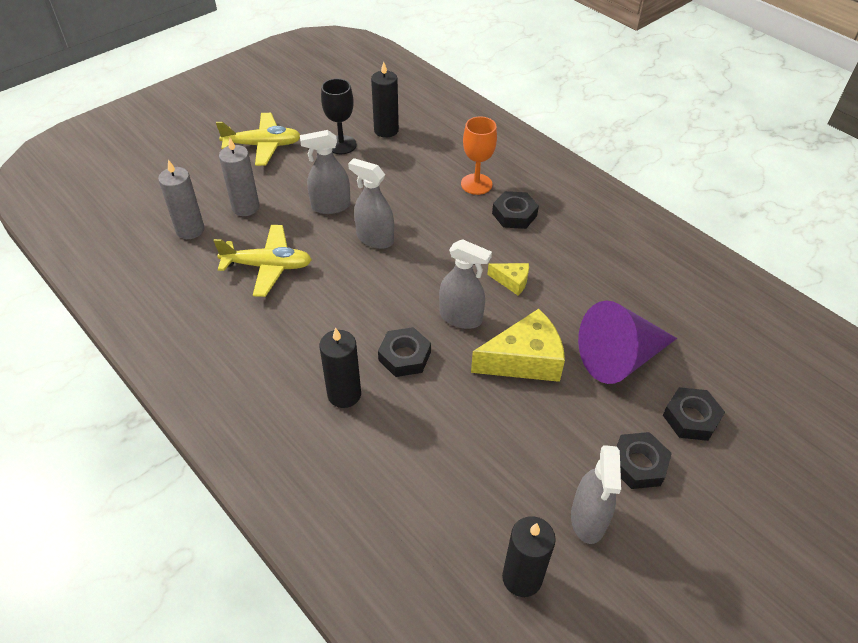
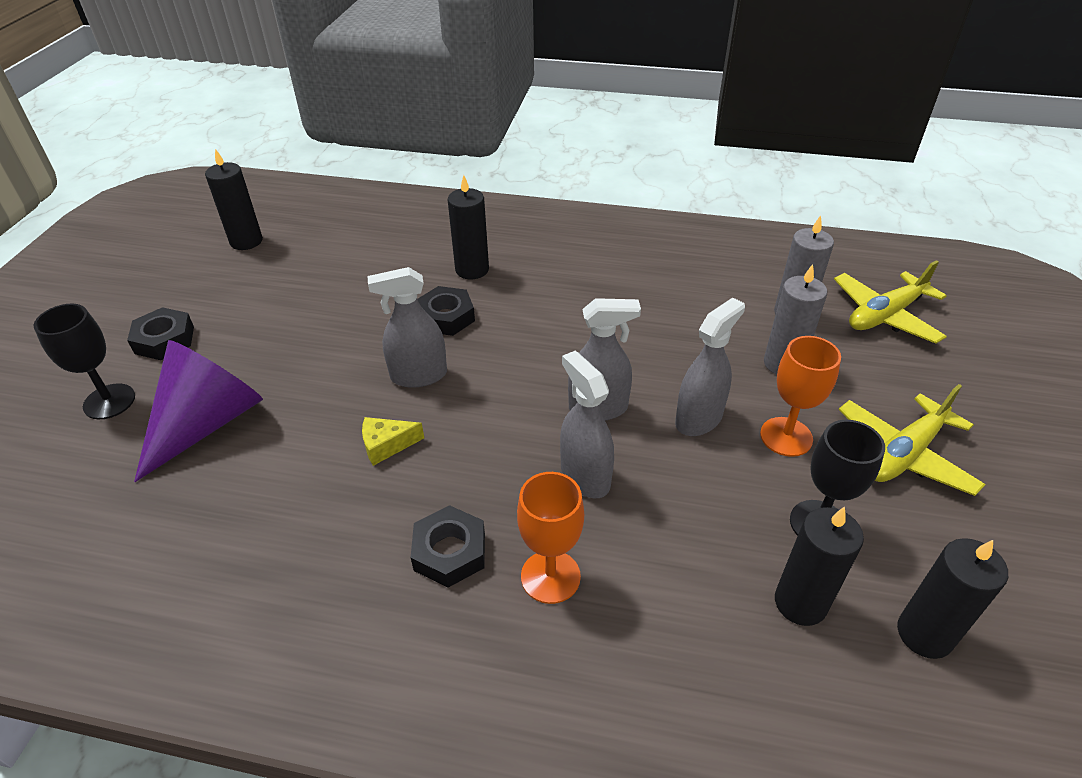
camera: 145 degrees right, 5 degrees down
(268, 266) = (667, 322): yellow plane -> yellow plane (885, 315)
(302, 177) = (786, 437): none -> orange goblet
(355, 104) = (924, 634): none -> black candle
(524, 360) = (320, 370): yellow cheese -> none
(588, 519) = (204, 288): grey spray bottle -> grey spray bottle (585, 476)
(691, 418) = (109, 401): black nut -> black goblet

